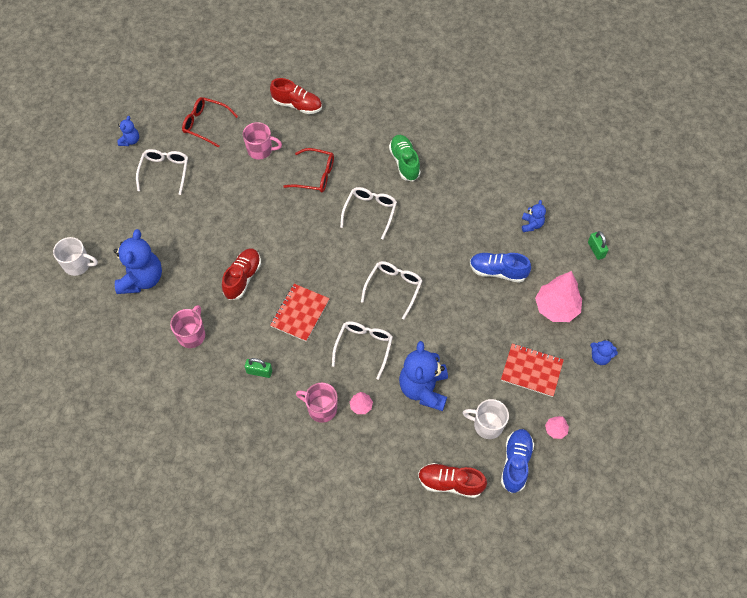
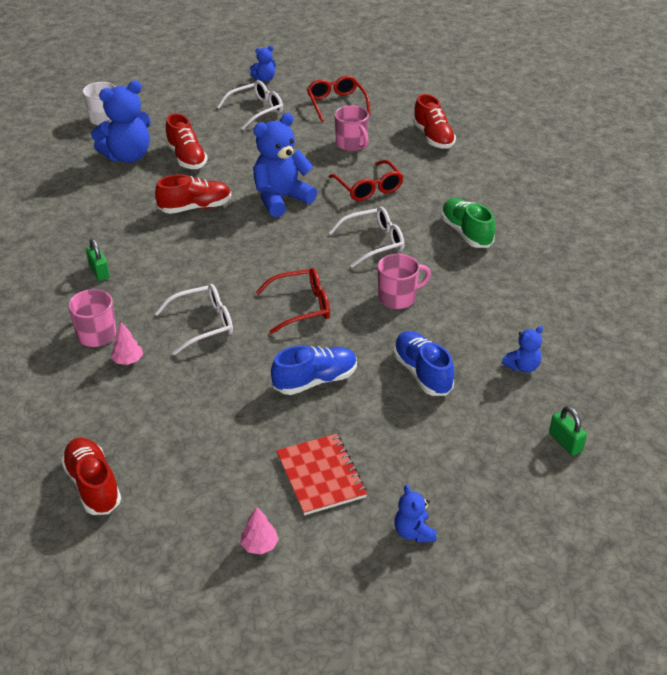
camera: 50 degrees right, 20 degrees down
(180, 247) = (186, 157): none -> red shoe
(192, 335) = (98, 212): pink mug -> pink mug (398, 298)
(300, 313) = (196, 261): red notebook -> none
(393, 288) = (302, 306): white glasses -> red glasses
(404, 163) = (466, 233): green shoe -> green shoe turned 60 degrees counterclockwise
(423, 389) = (198, 396): blue teddy bear -> blue teddy bear (281, 199)
(487, 425) = (203, 476): white mug -> none
(515, 463) = (174, 531): blue shoe -> blue shoe (315, 381)
(556, 308) = (435, 450): pink tree -> none
(596, 250) = (565, 442): green padlock -> green padlock turned 60 degrees counterclockwise

